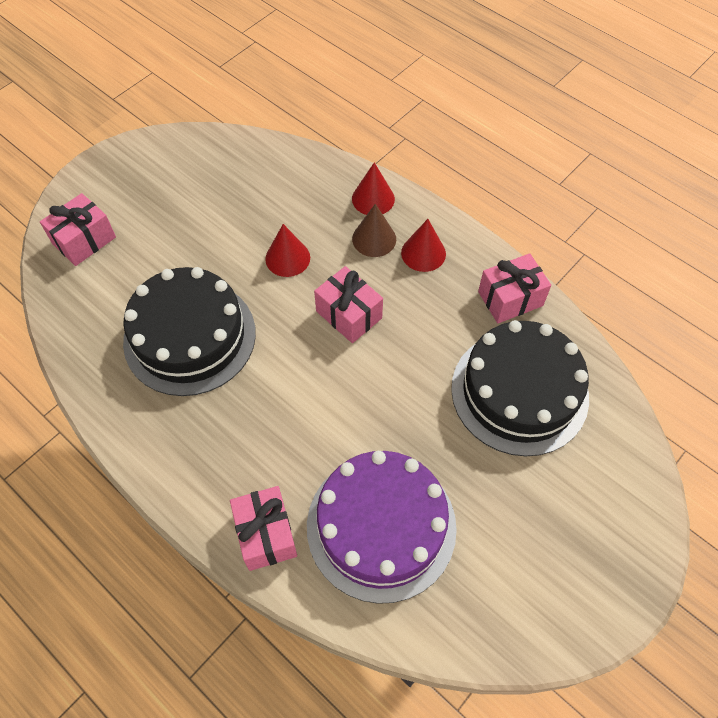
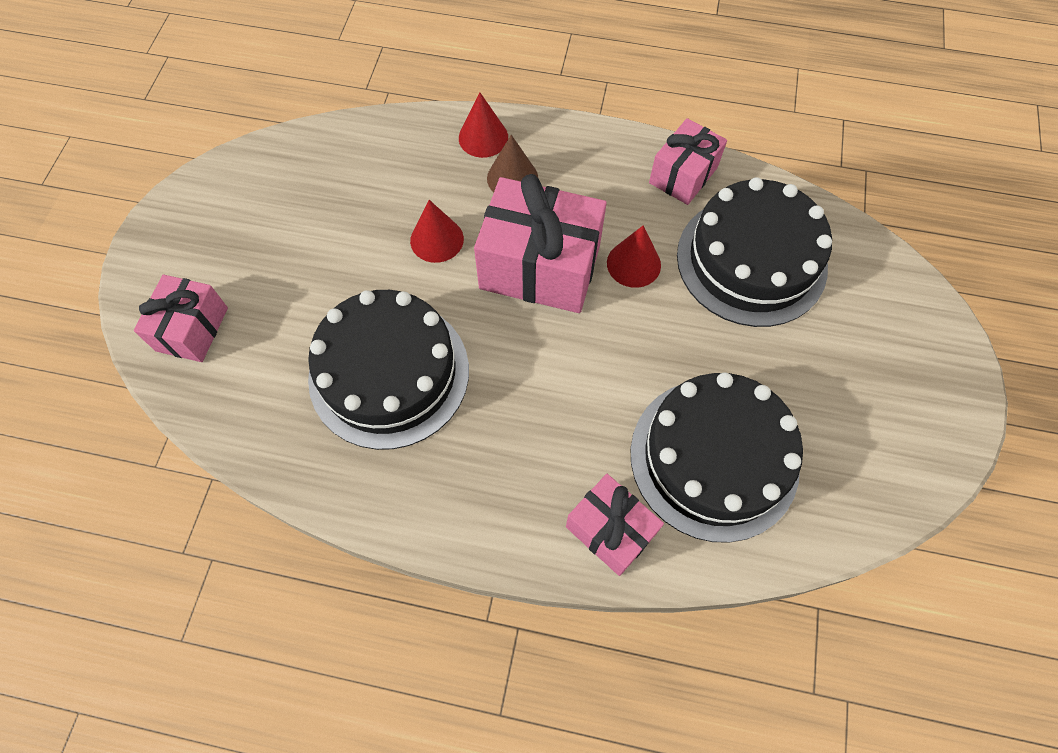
camera: 30 degrees left, 5 degrees up
(349, 314) = (540, 267): pink gift -> pink gift, size x1.70
(381, 526) = (714, 458): purple cake -> black cake
(423, 253) = (571, 169): red cone -> red cone (633, 264)

